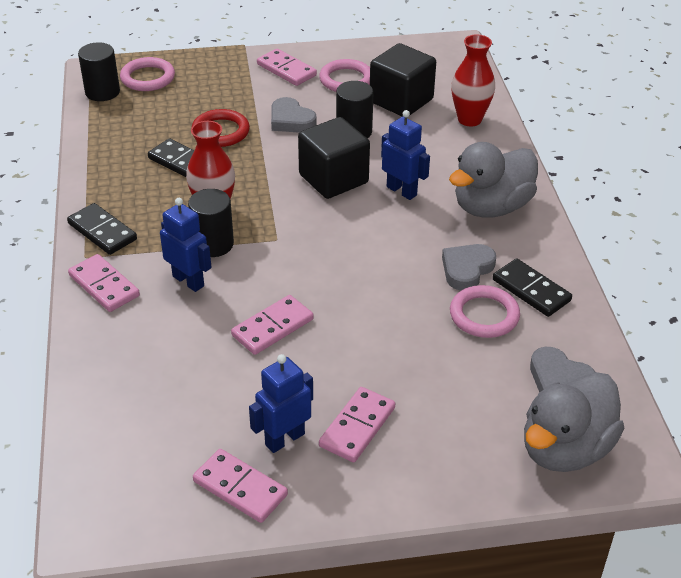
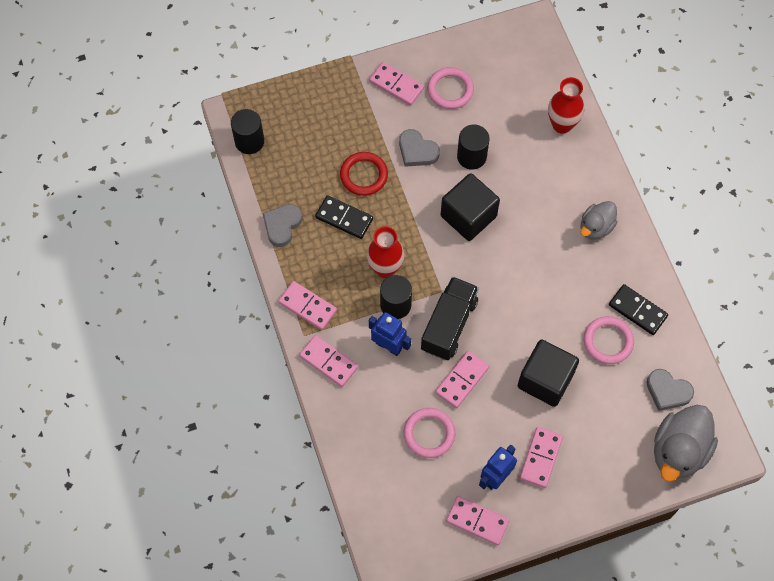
camera: 10 degrees left, 25 degrees up
(102, 231) = (307, 306): black domino -> pink domino
(148, 78) = (281, 116): pink ring -> pink ring (429, 434)
(274, 271) = (449, 325): none -> black truck
(401, 101) = (501, 110): black cube -> black cube (545, 380)
(402, 191) = (524, 221): blue robot -> none
(467, 269) = (588, 298): grey heart -> grey heart (282, 225)
(491, 207) = (596, 227): grey duck -> grey duck, size x0.60

